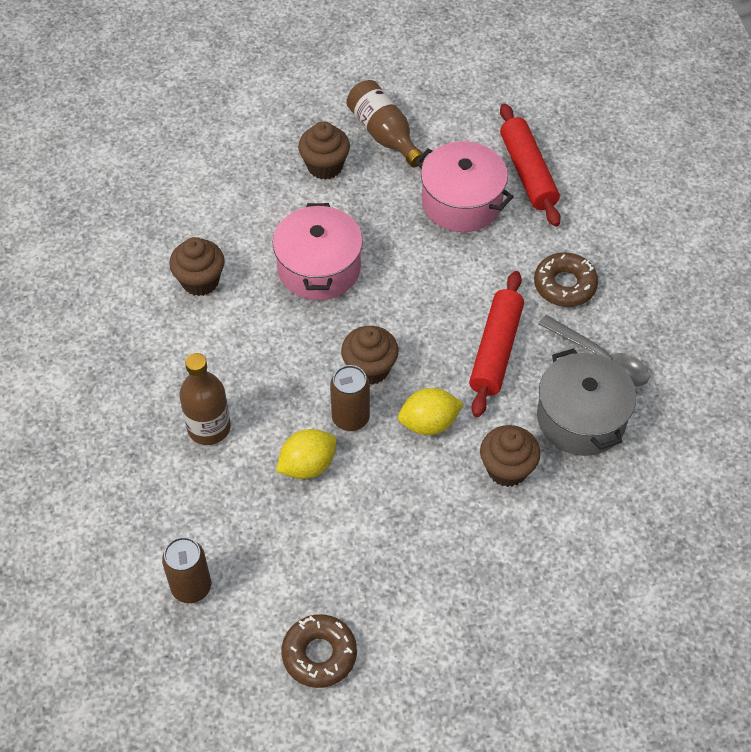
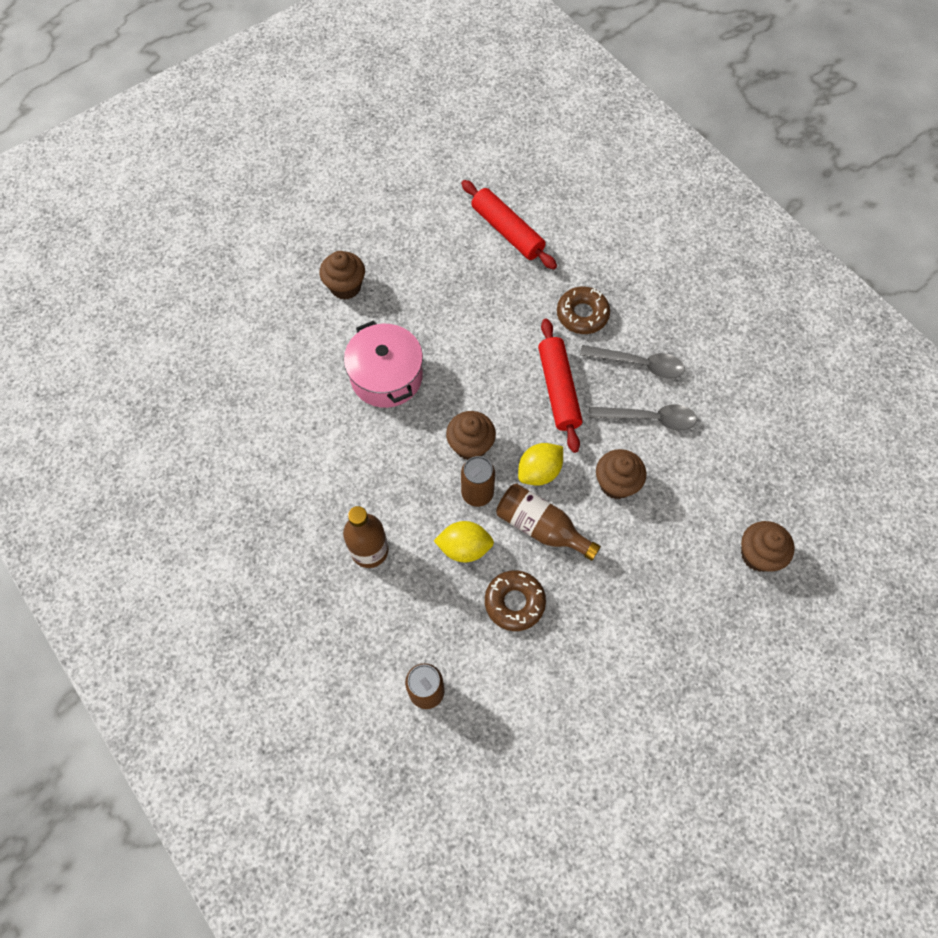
camera: 25 degrees left, 10 degrees up
(200, 281) = (296, 427): brown cupcake -> brown cupcake (758, 555)
(307, 465) = (464, 548): yellow lemon -> yellow lemon turned 60 degrees clockwise
(319, 654) = (555, 700): brown donut -> brown donut (514, 602)
(384, 134) = (378, 241): brown bottle -> brown bottle (541, 527)
(461, 202) = (469, 276): pink pot -> none
(581, 418) = (649, 418): grey pot -> grey spoon

